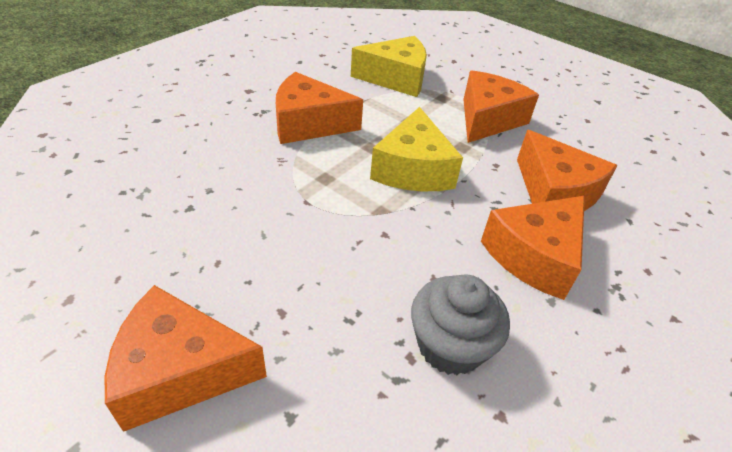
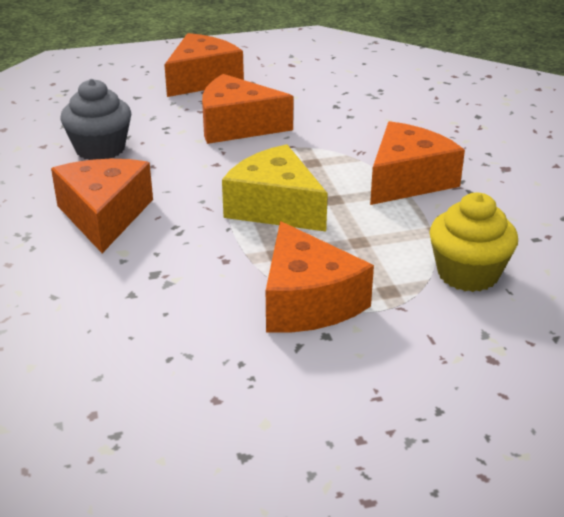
camera: 130 degrees right, 10 degrees down
(396, 79) = (467, 274): yellow cheese -> yellow cupcake
(554, 192) = (145, 272): orange cheese -> orange cheese (237, 126)

